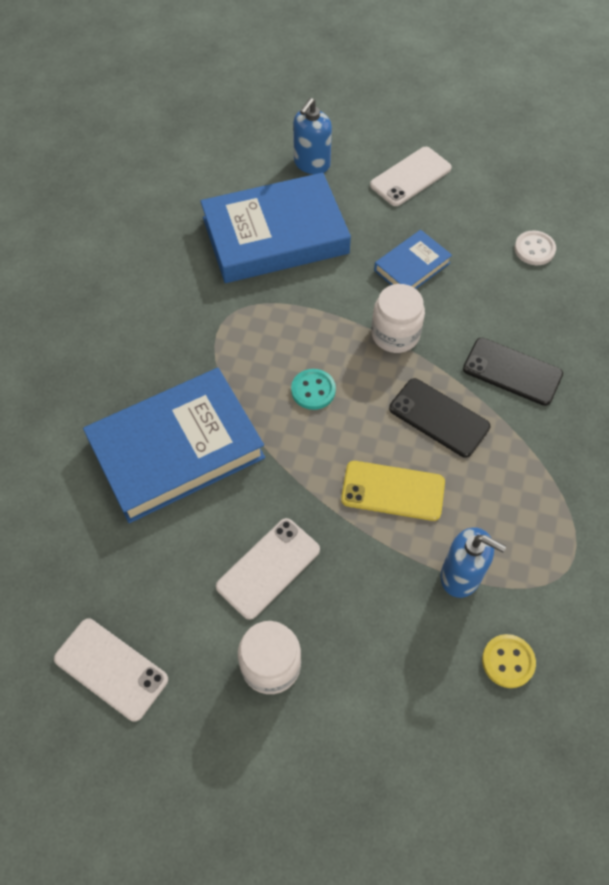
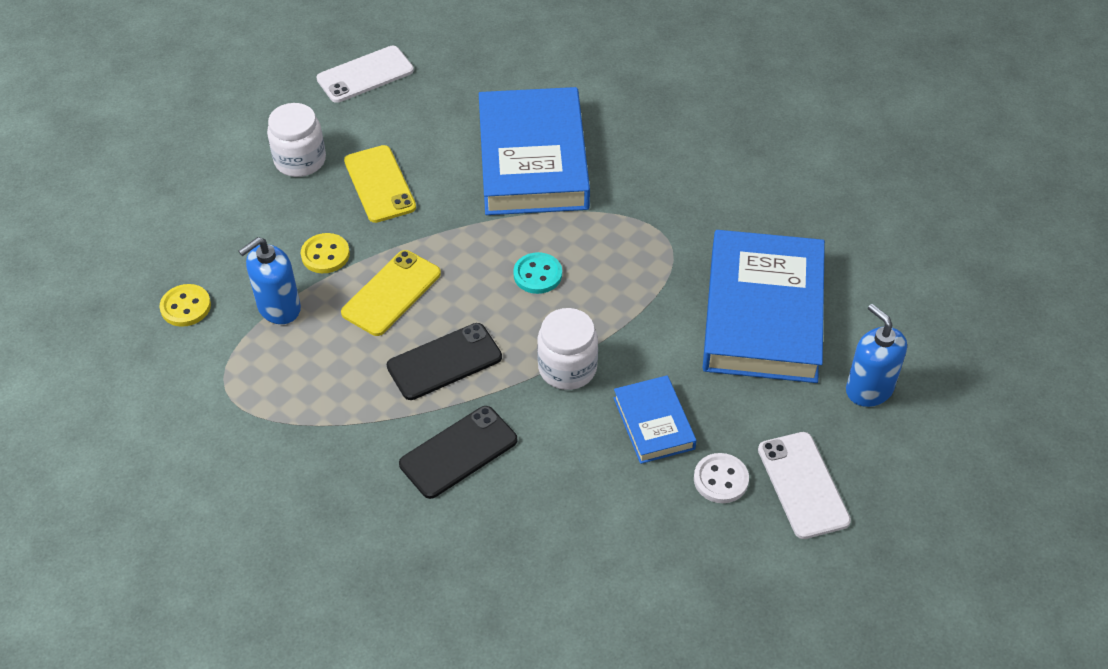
camera: 115 degrees right, 10 degrees down
(268, 568) = (379, 184): white phone -> yellow phone
(380, 569) = (325, 255): none -> yellow button
(534, 249) = (616, 565): white button -> white button (721, 479)

